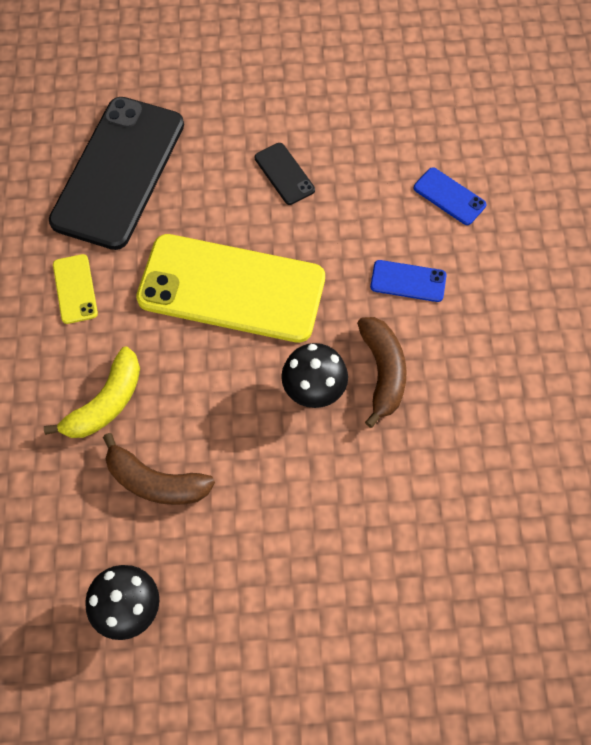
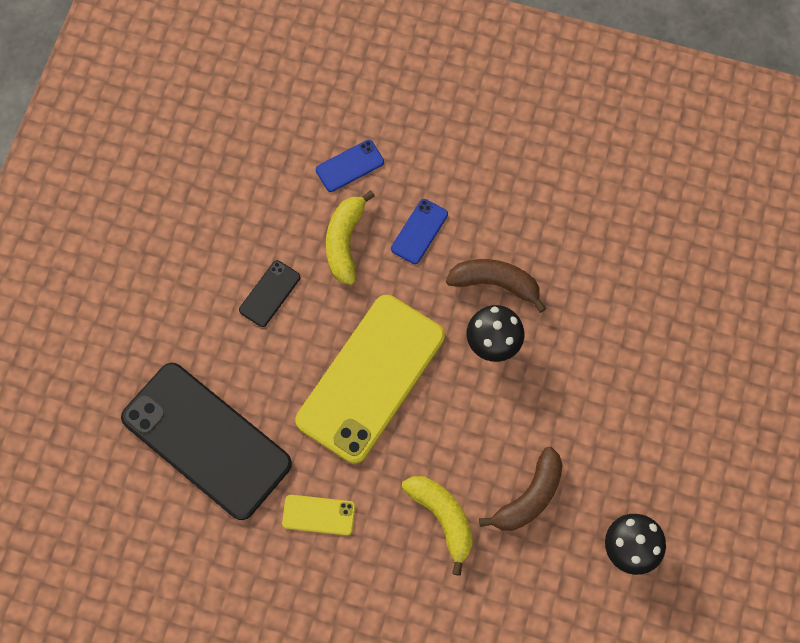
camera: 70 degrees left, 5 degrees up
(284, 174) = (269, 293): black phone -> black phone turned 45 degrees counterclockwise
(366, 219) = (345, 242): none -> yellow banana

